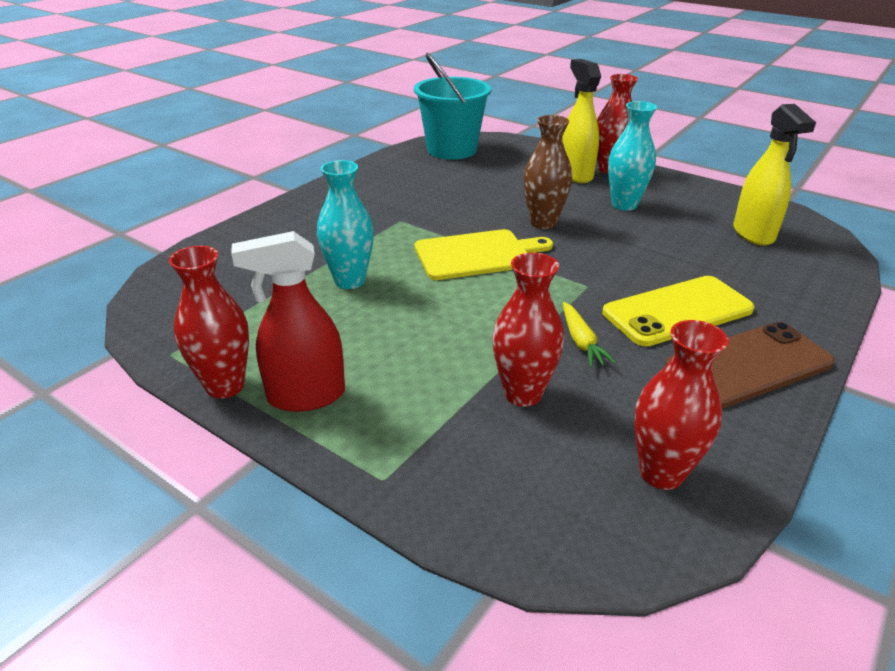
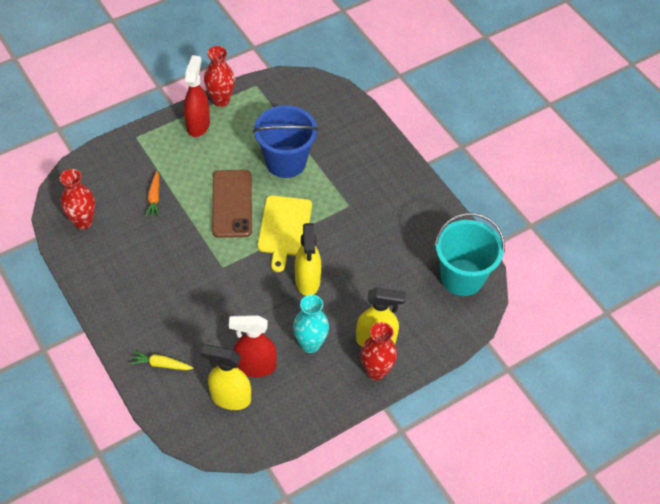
camera: 110 degrees right, 20 degrees up
(350, 281) = (286, 162): turquoise vase -> blue bucket
(523, 394) = (154, 198): red vase -> orange carrot
(543, 223) = (307, 281): brown vase -> yellow spray bottle
(581, 342) = (176, 237): yellow carrot -> yellow carrot (161, 364)
(677, 311) = (175, 295): yellow phone -> none
(695, 229) = (255, 366): none -> red spray bottle
(749, 365) = (118, 297): brown phone -> brown phone (232, 204)

